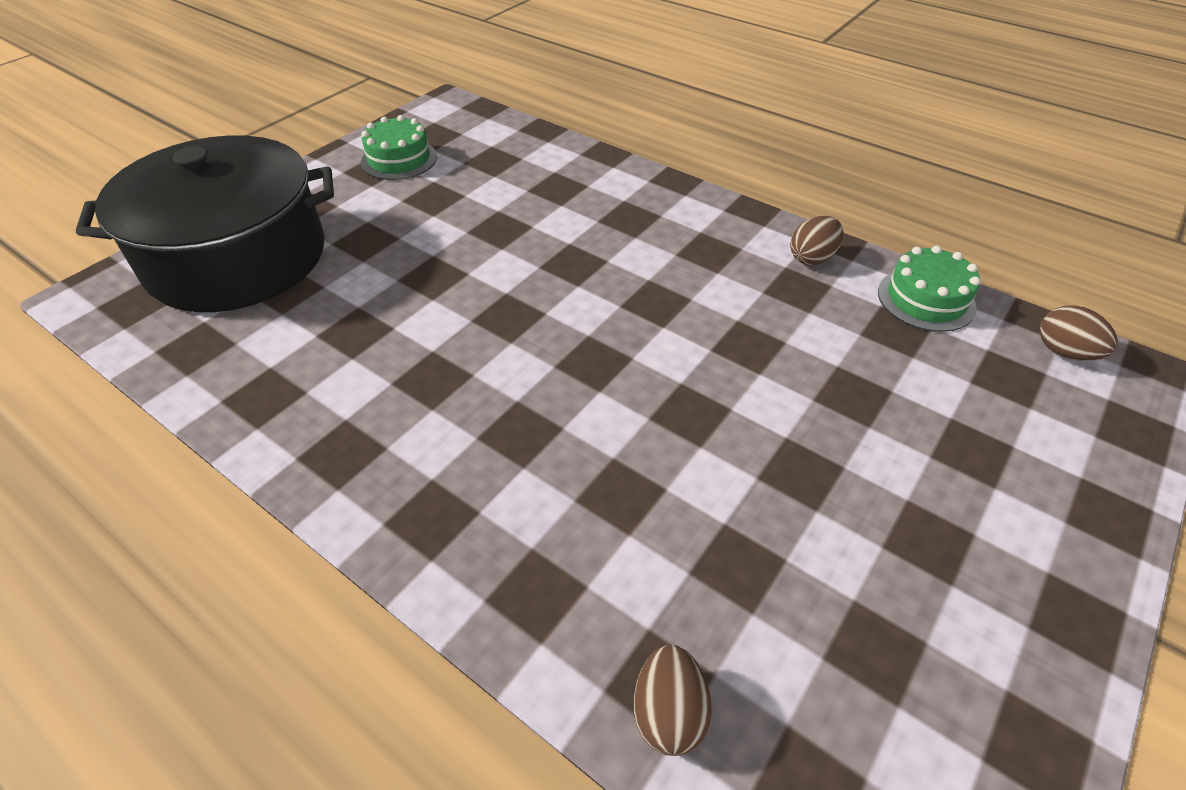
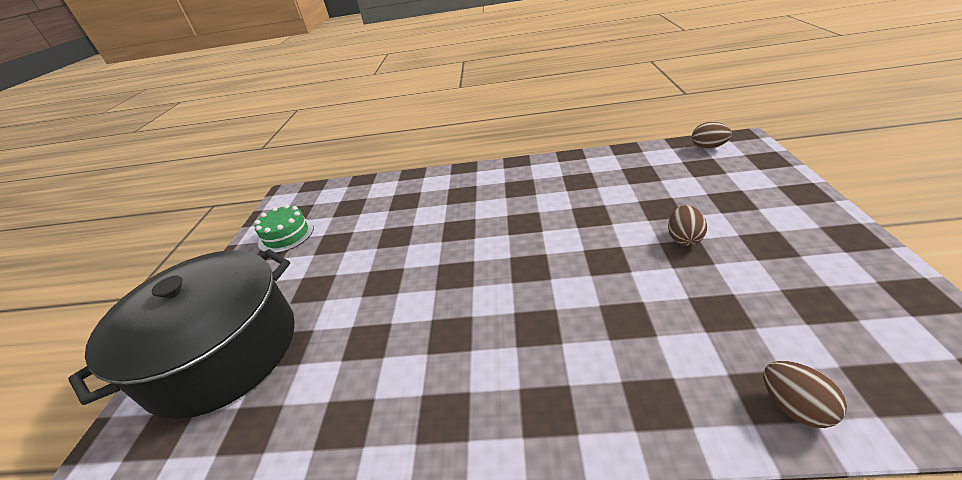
camera: 30 degrees left, 10 degrees down
(812, 258) = (569, 166): brown egg -> brown egg (683, 238)
(926, 299) = (635, 156): green cake -> none

